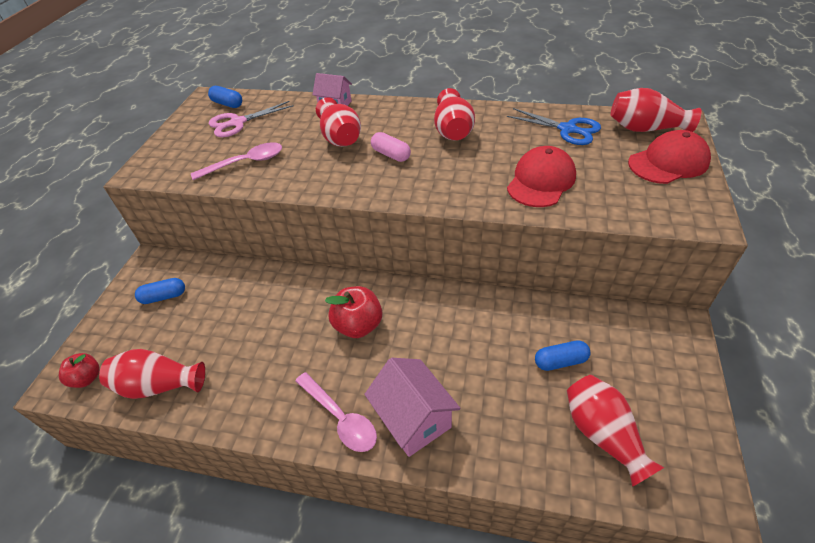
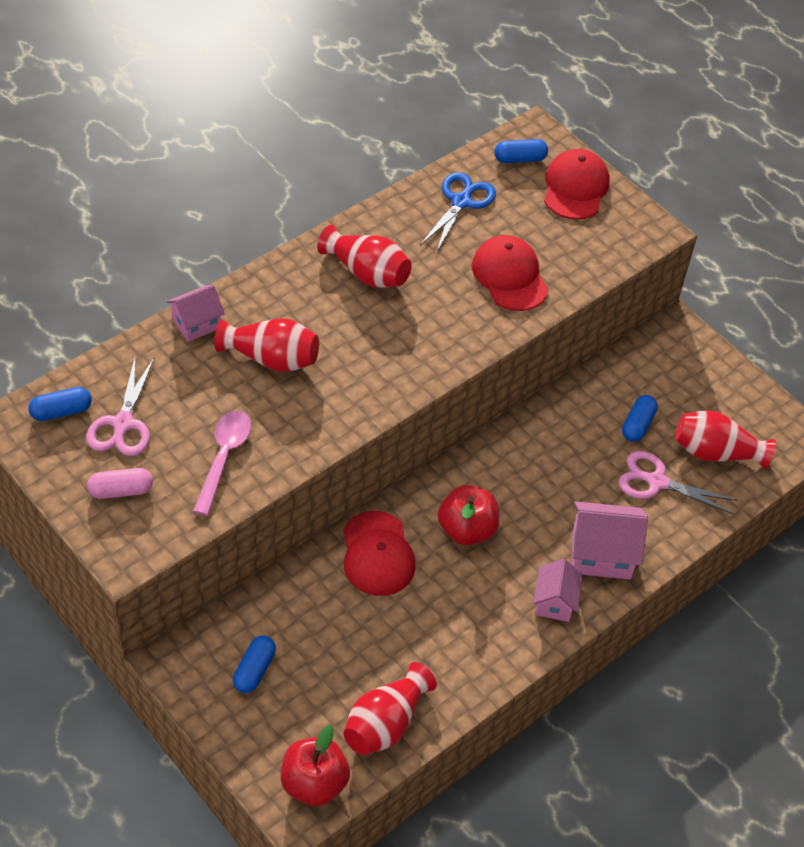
camera: 60 degrees left, 5 degrees up
(87, 378) = (314, 783): red apple -> red apple, size x1.57
(297, 295) = (377, 554): none -> red cap
(340, 418) = (554, 602): pink spoon -> pink house
(391, 155) = (351, 341): pink capsule -> pink capsule (121, 490)
(523, 411) = (657, 482): none -> pink scissors
(567, 129) = (461, 202): blue scissors -> blue scissors turned 45 degrees counterclockwise
(645, 129) = (520, 159): red vase -> blue capsule

